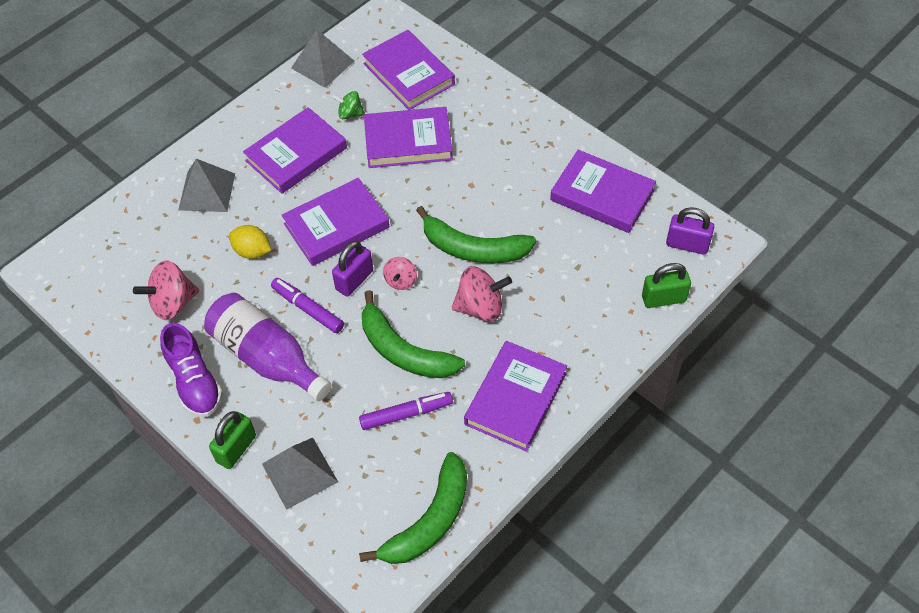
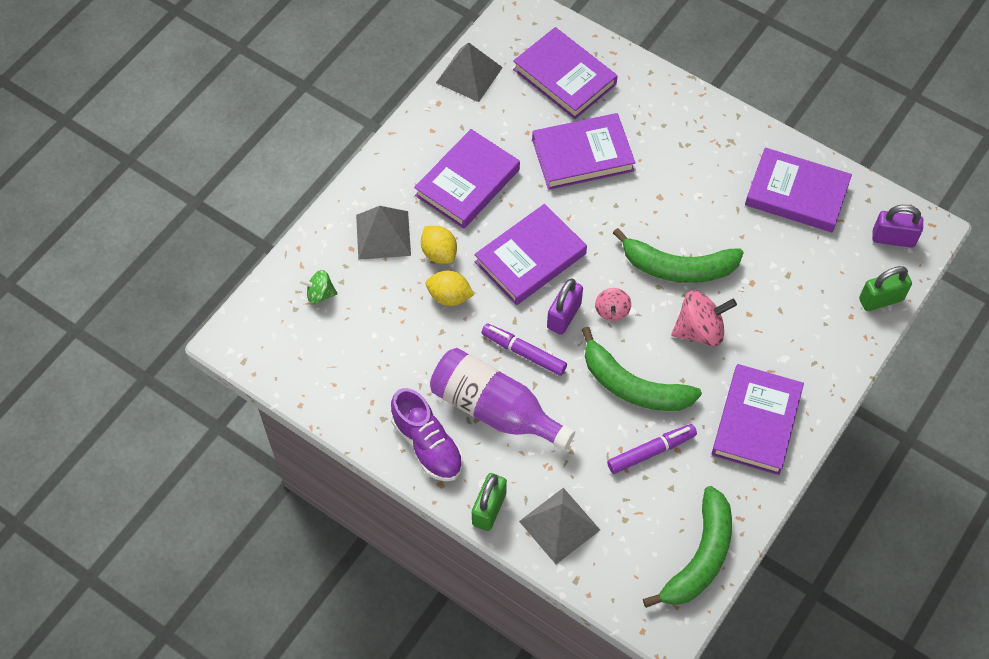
camera: 10 degrees left, 5 degrees up
(172, 303) = (381, 363): pink spinning top -> none
(253, 212) = (439, 253): none -> yellow lemon
(350, 114) = (513, 130): green spinning top -> green spinning top (320, 294)

